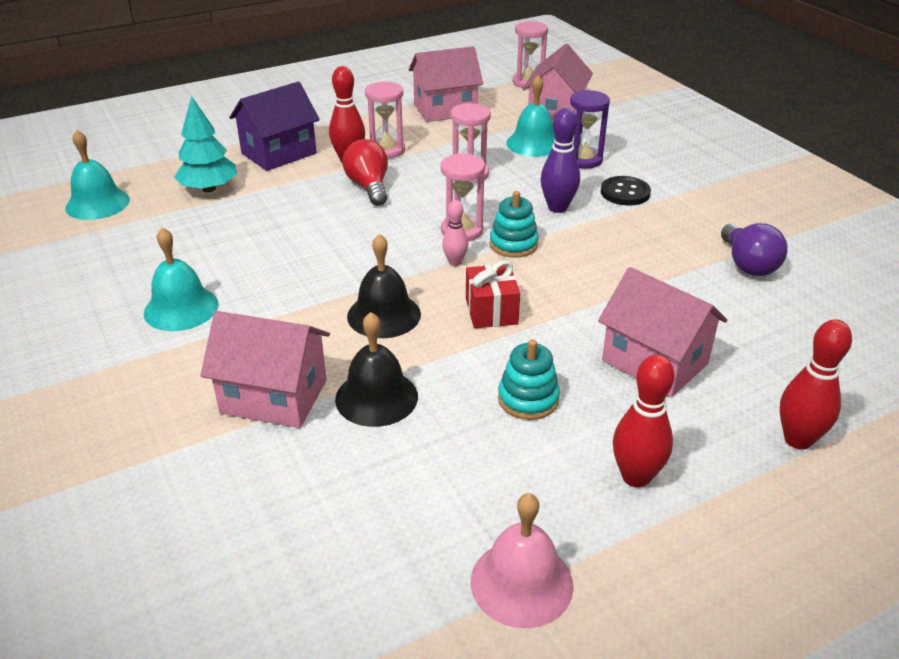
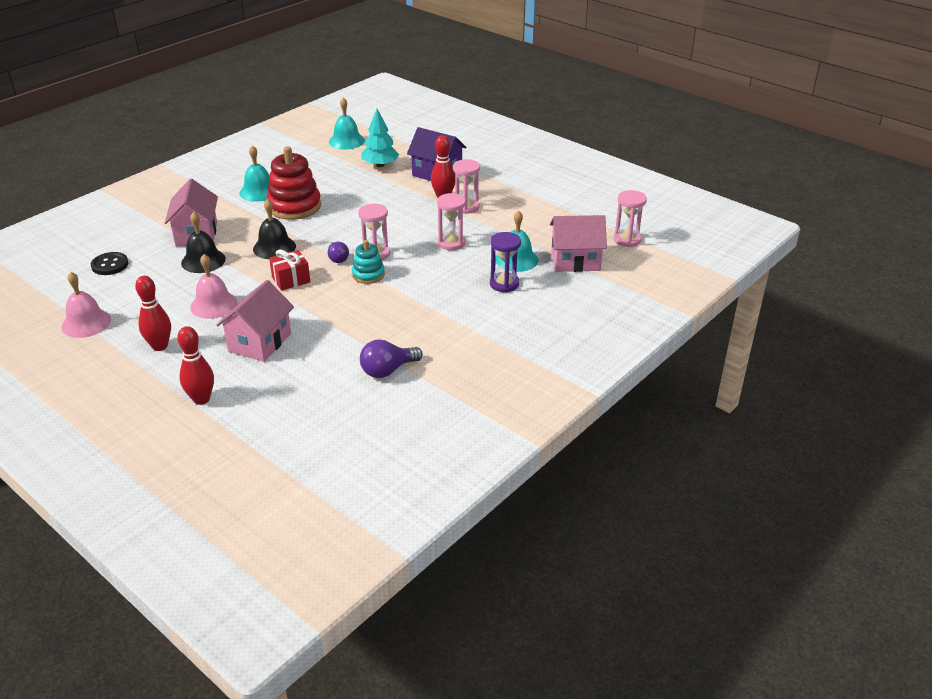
camera: 70 degrees right, 0 degrees up
(267, 279) = (294, 206): none -> red stacking toy
(369, 187) = (412, 212): red light bulb -> none
(445, 109) = (546, 215): pink house -> none
(455, 262) = (337, 258): pink bowling pin -> purple light bulb
(528, 399) = (214, 304): turquoise stacking toy -> pink bell
(557, 208) = (425, 283): purple bowling pin -> none
(625, 193) = (463, 308): black button -> black button (110, 265)

